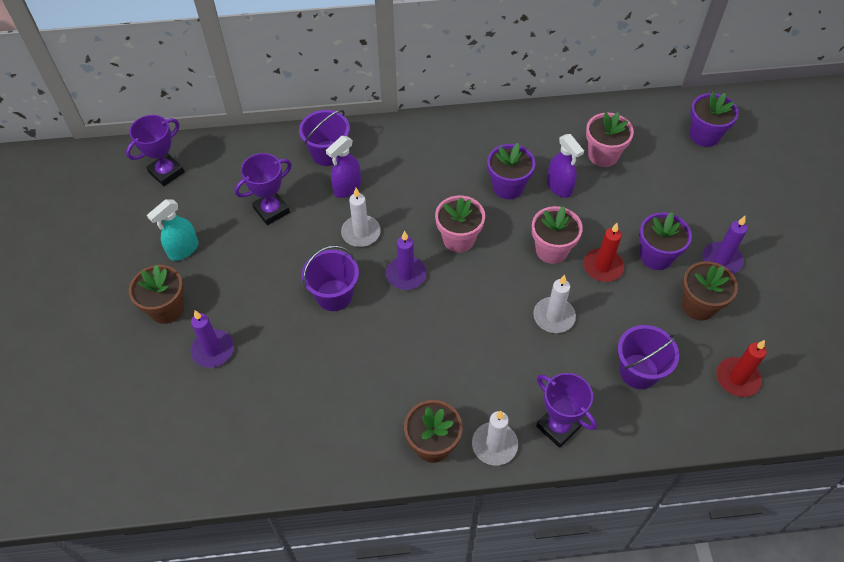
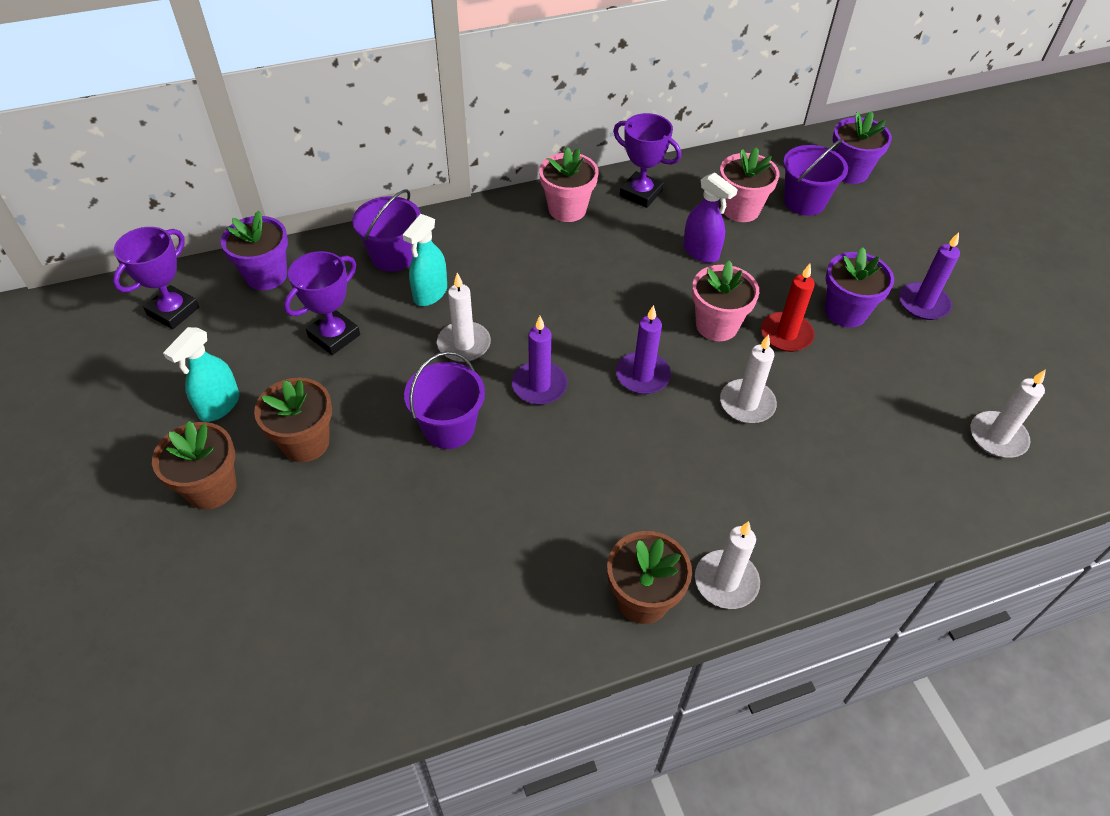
camera: 15 degrees left, 5 degrees down
(213, 350) = (293, 531): purple candle -> purple candle (643, 375)
(347, 188) = (430, 293): purple spray bottle -> turquoise spray bottle
(458, 239) = (595, 331): pink flower pot -> pink flower pot (567, 209)
(508, 187) = (637, 261): purple flower pot -> purple flower pot (266, 275)
(558, 427) = (801, 540): purple trophy -> purple trophy (641, 193)
(638, 371) = (876, 451): purple bucket -> purple bucket (804, 202)
(698, 306) = (917, 360): brown flower pot -> brown flower pot (305, 442)
(737, 378) = (997, 437): red candle -> white candle

